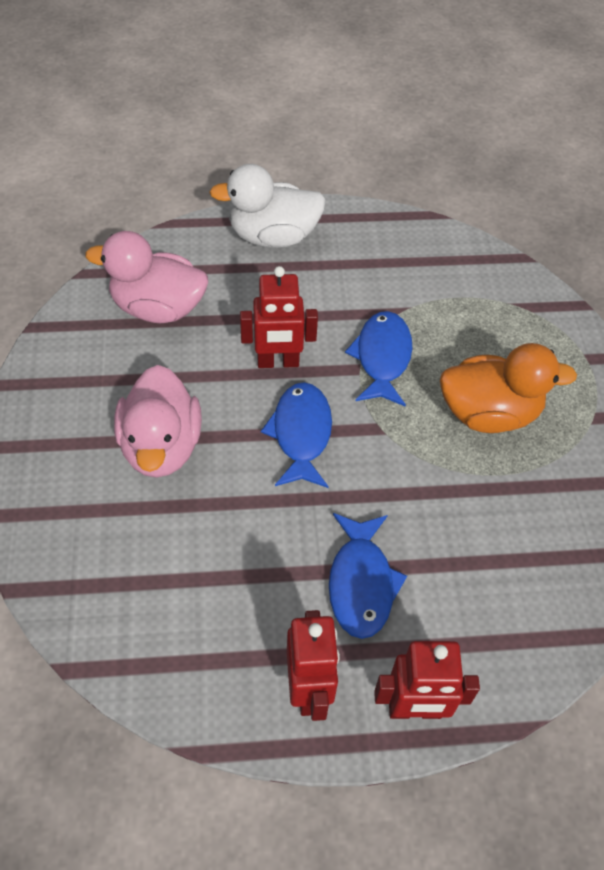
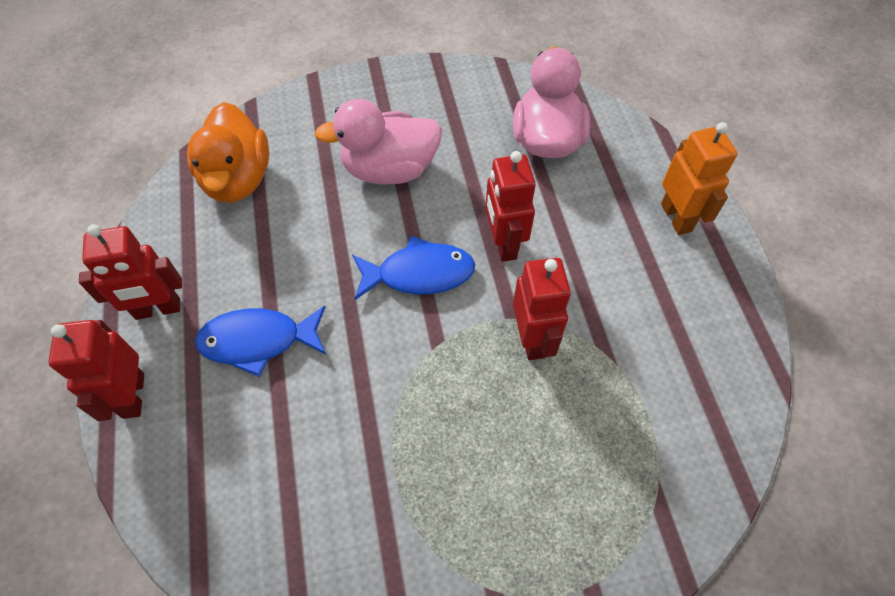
camera: 85 degrees right, 5 degrees up
(273, 236) = (676, 217): white duck -> orange robot
(382, 358) = (532, 339): blue fish -> red robot
(489, 413) = (477, 457): orange duck -> orange duck (237, 179)

